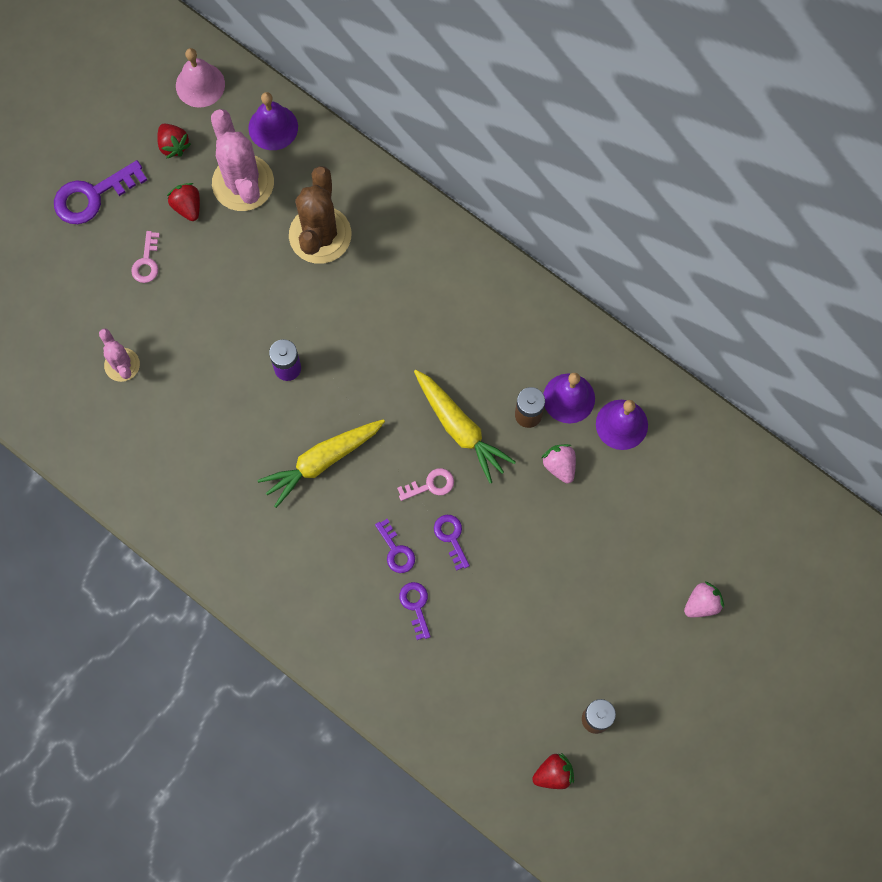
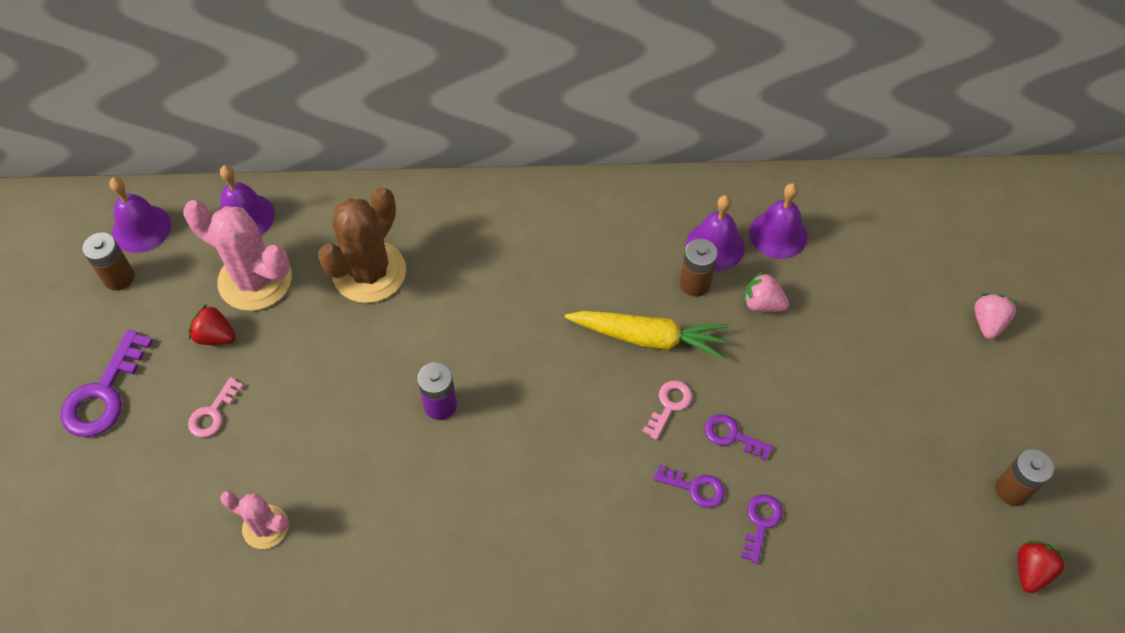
camera: 40 degrees left, 15 degrees down
(146, 262) = (213, 413): pink key -> pink key turned 60 degrees clockwise
(159, 114) = (119, 277): none -> brown battery
(173, 145) = (156, 294): red strawberry -> none
(200, 85) = (141, 228): pink bell -> purple bell
(320, 235) = (369, 272): brown cactus -> brown cactus turned 60 degrees clockwise
(322, 461) = (550, 462): yellow carrot -> none
(416, 606) = (761, 523): purple key -> purple key turned 75 degrees clockwise

